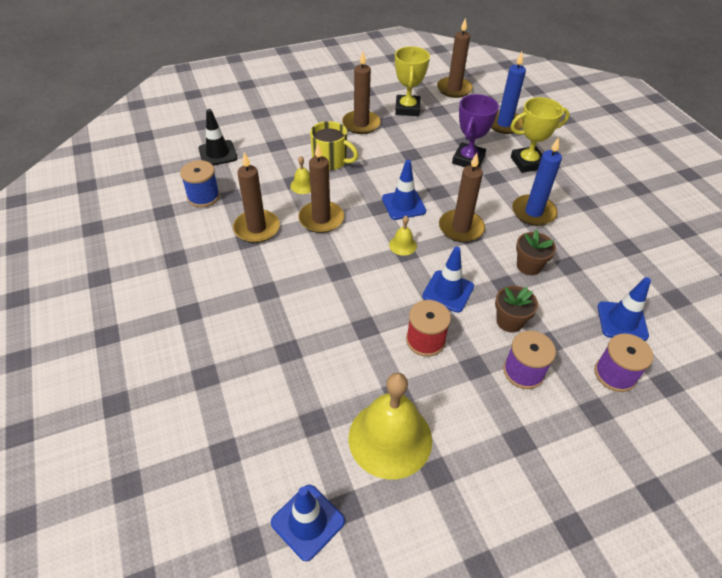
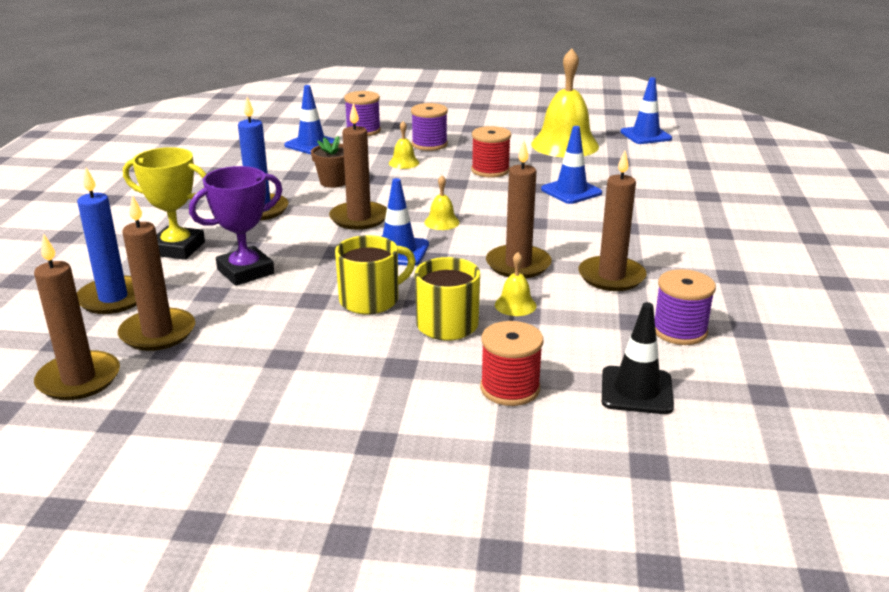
camera: 150 degrees left, 20 degrees down
(203, 197) = (679, 331): blue spool -> purple spool
(276, 137) = (510, 388): none -> red spool
(361, 124) = (335, 366): brown candle -> brown candle (158, 333)
(382, 163) = (371, 300): none -> yellow mug
(407, 109) = (219, 368): yellow trophy -> none
(448, 291) = (435, 186): blue traffic cone -> blue traffic cone (571, 191)
(509, 321) = (404, 163): brown flower pot -> yellow bell

